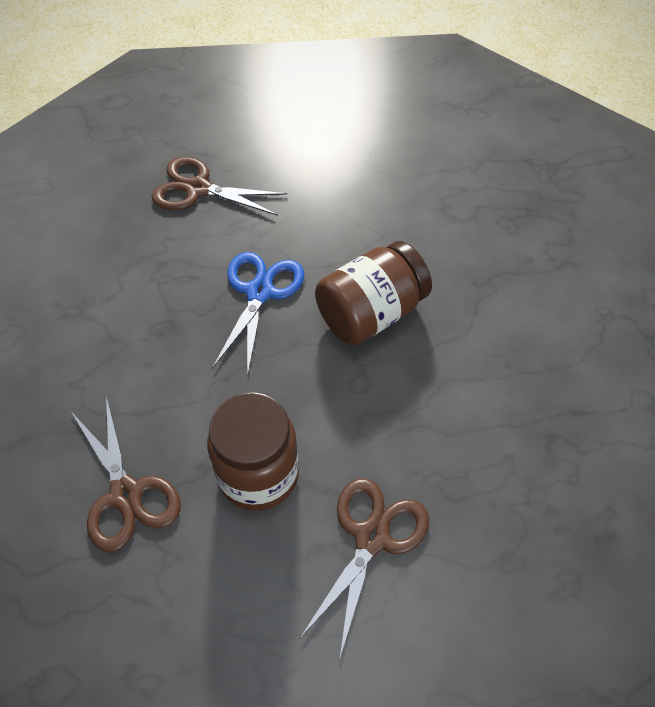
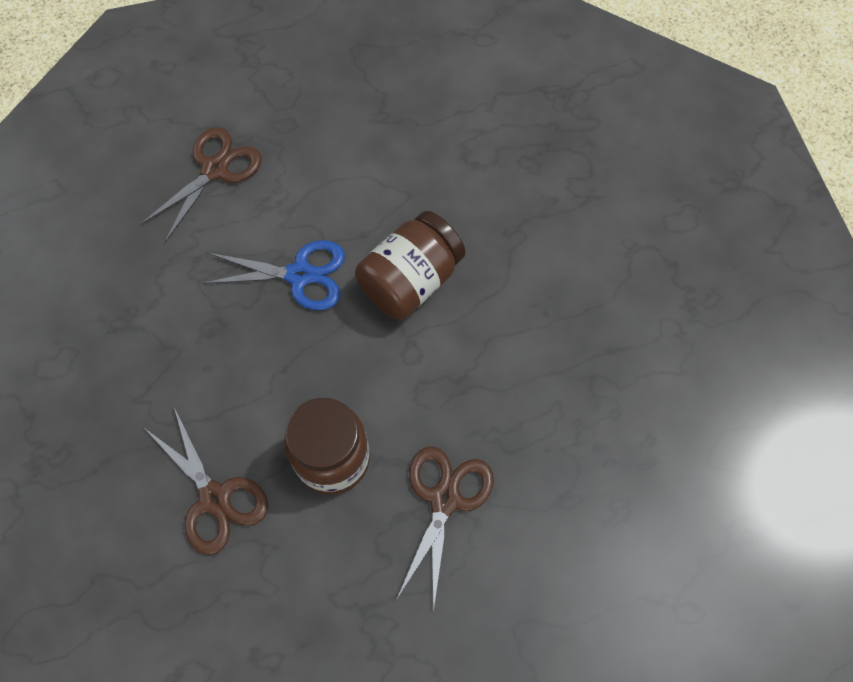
camera: 10 degrees left, 10 degrees up
(198, 189) = (215, 169): brown scissors -> brown scissors turned 120 degrees clockwise
(260, 292) = (300, 275): blue scissors -> blue scissors turned 90 degrees clockwise

